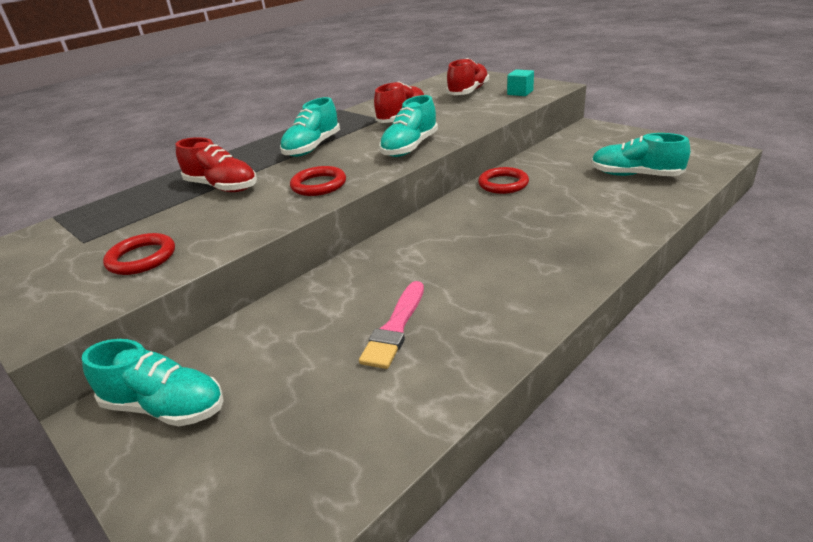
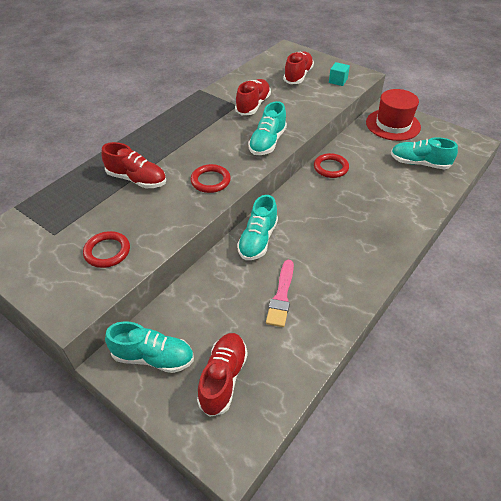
camera: 10 degrees left, 15 degrees up
(264, 441) = (223, 378): none -> red shoe
(312, 147) = (192, 137): turquoise shoe -> turquoise shoe (258, 240)
(598, 140) = (393, 125): none -> red hat

